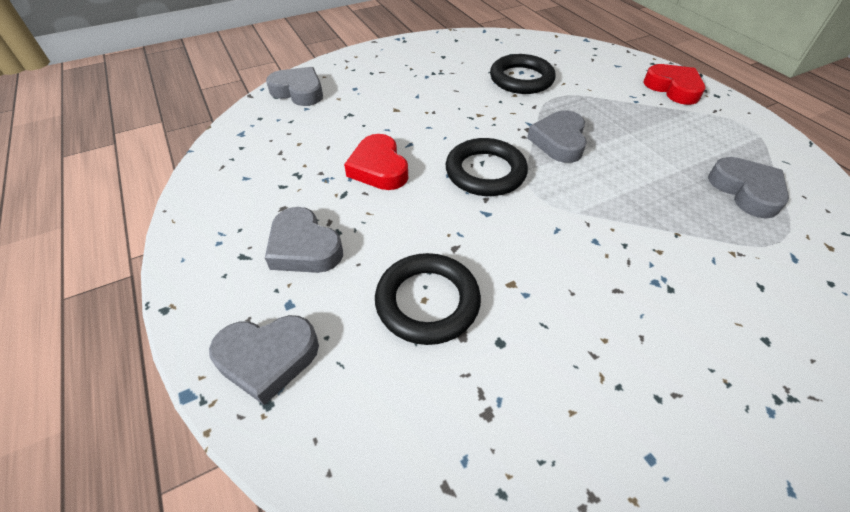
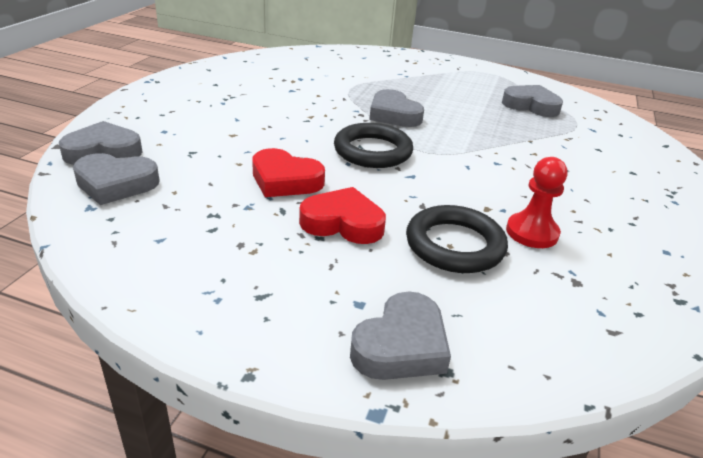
camera: 45 degrees left, 15 degrees down
(304, 247) = (309, 261): grey heart -> grey heart (116, 184)
(518, 335) = (532, 232): none -> red pawn
(521, 79) = (308, 83): black ring -> none
(673, 88) = (418, 62): red heart -> red heart (343, 223)

